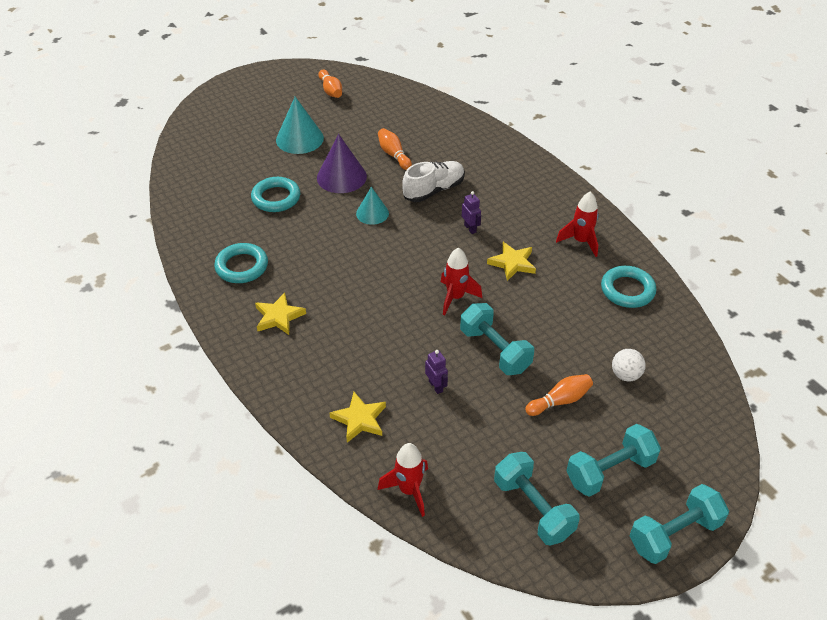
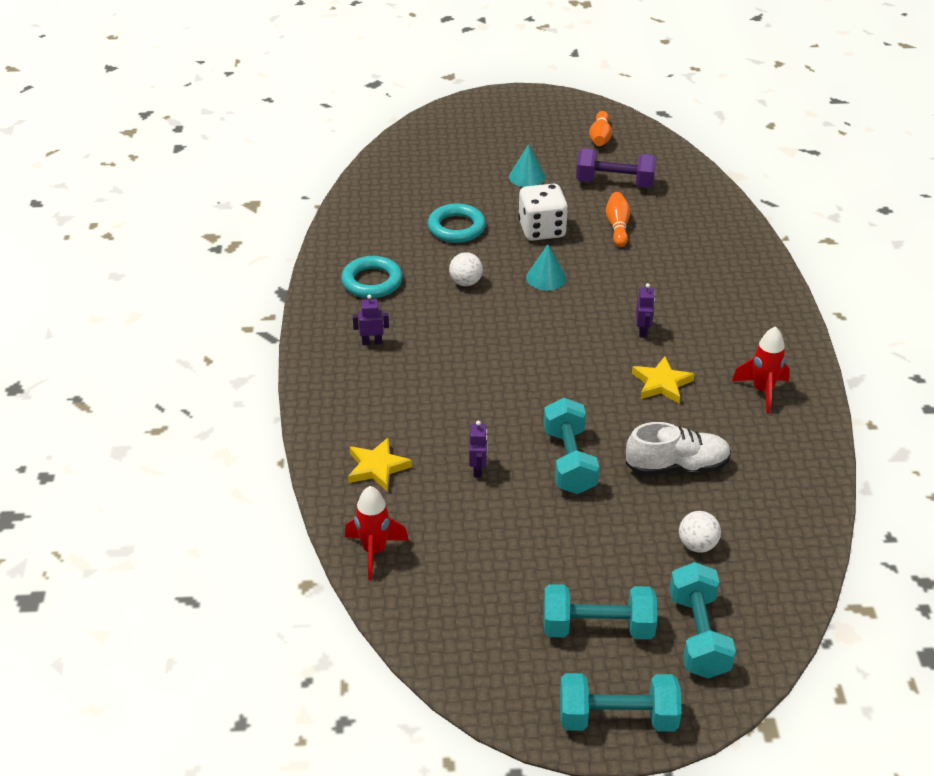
camera: 30 degrees right, 5 degrees down
(279, 317) = (372, 342): yellow star -> purple robot
(299, 139) = (527, 177): turquoise cone -> turquoise cone, size x0.63
(315, 239) = (466, 282): none -> white ball
(341, 177) = (542, 230): purple cone -> white dice
(367, 122) = (614, 183): none -> purple dumbbell
(434, 190) = (633, 278): white shoe -> white shoe (677, 466)
(455, 297) = (569, 393): red rocket -> none
(533, 508) = (485, 624): turquoise dumbbell -> turquoise dumbbell (698, 635)
(560, 401) = (600, 538): orange bowling pin -> none
(627, 290) = (775, 462): turquoise ring -> none

